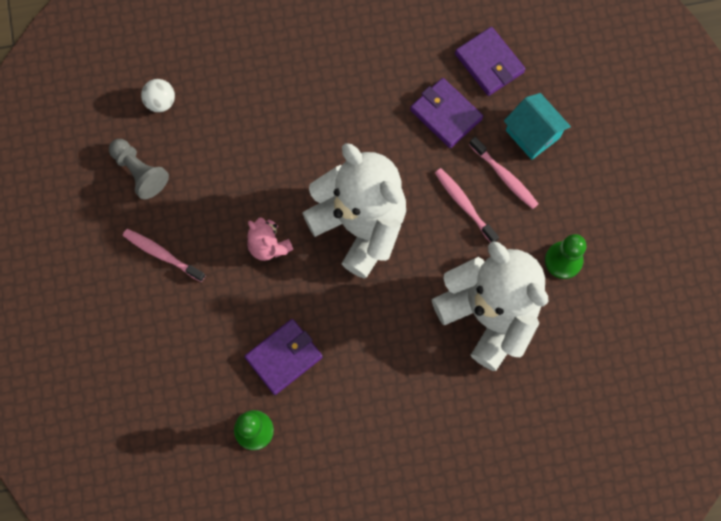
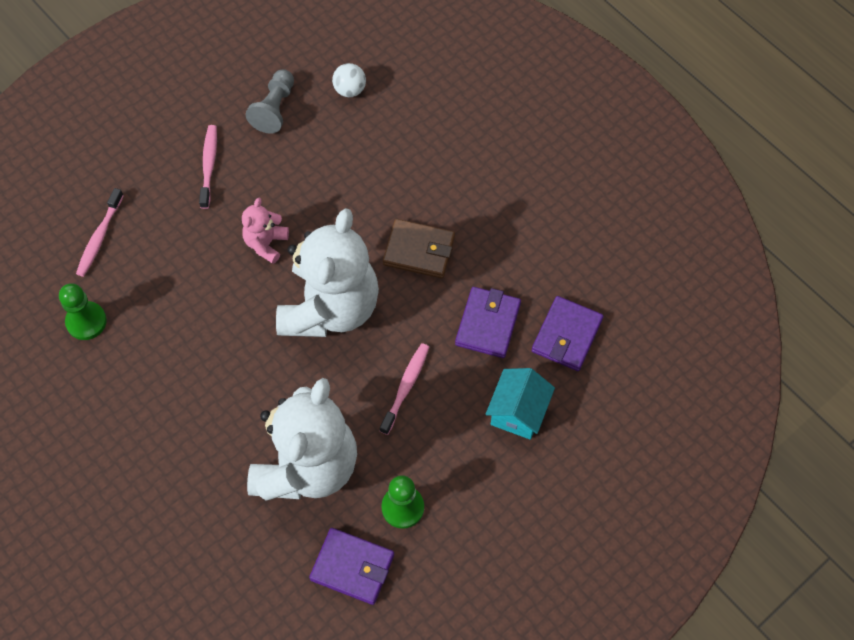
camera: 60 degrees right, 10 degrees down
(284, 357) = (167, 310): purple wallet -> purple wallet (352, 567)
(350, 130) = (419, 251): none -> brown wallet
(504, 176) = (457, 409): pink toothbrush -> pink toothbrush (99, 237)

